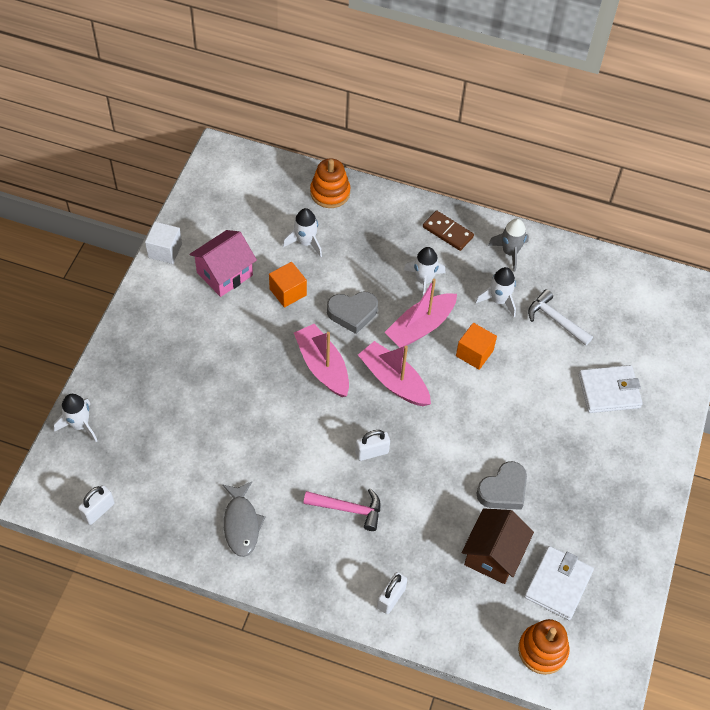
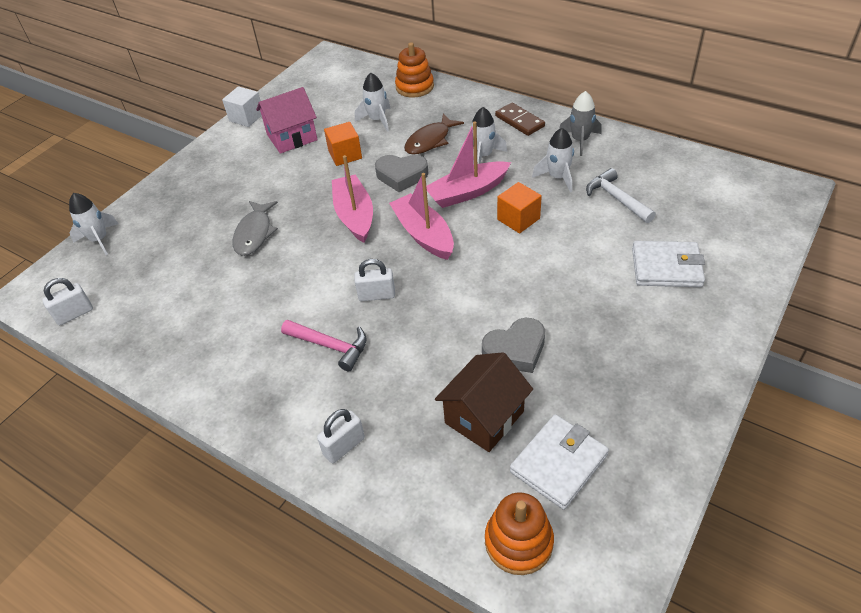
camera: 20 degrees right, 10 degrees down
(241, 524) = (210, 345): grey fish -> grey fish (254, 233)
(367, 266) = (430, 141): none -> brown fish

